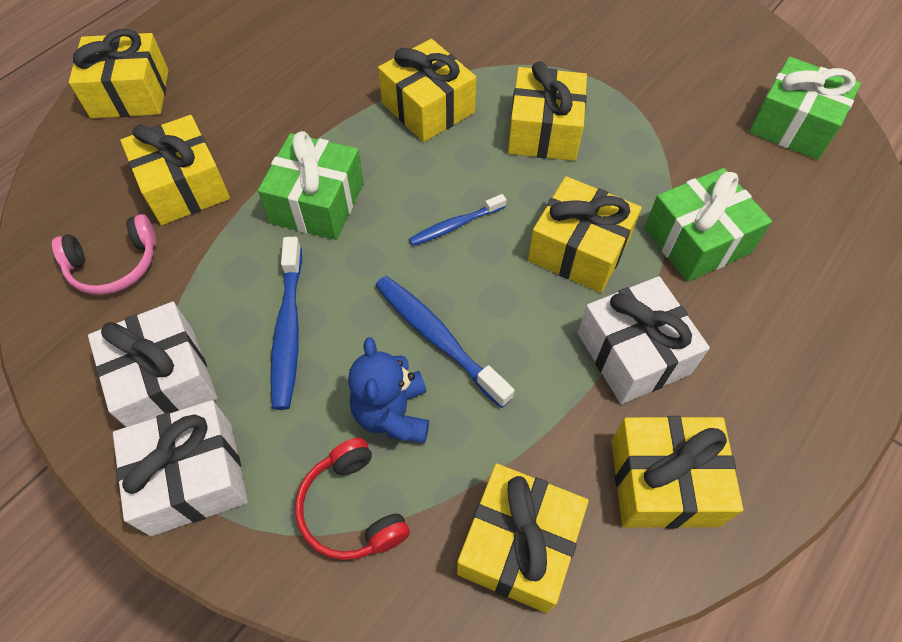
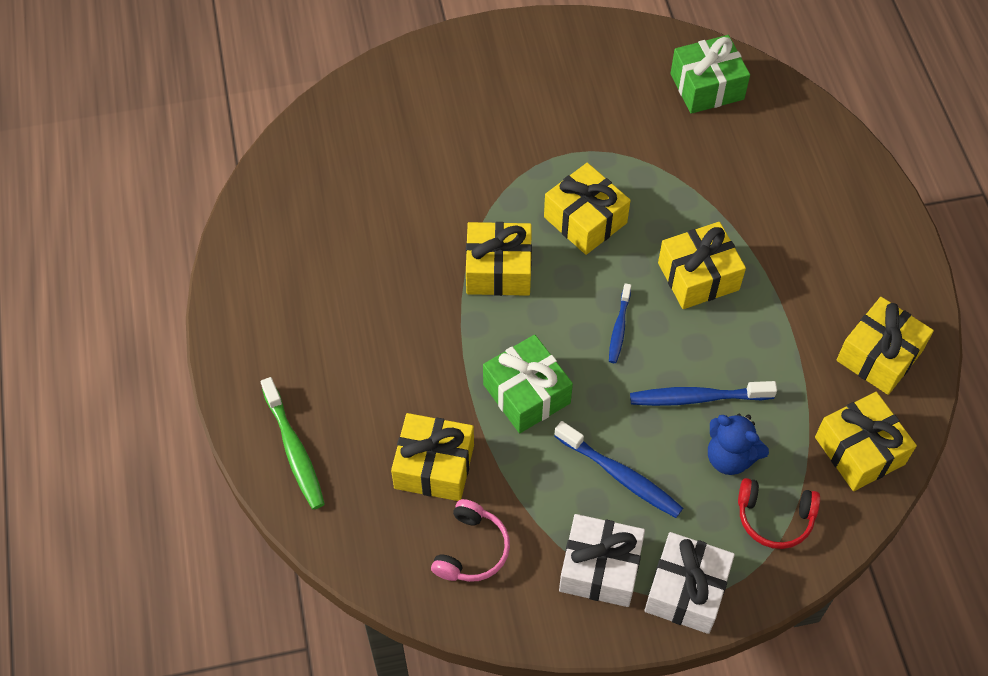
camera: 50 degrees left, 0 degrees up
(130, 93) = (294, 450): yellow gift -> green toothbrush
(633, 353) = (792, 307): white gift -> none
(697, 240) = (745, 211): green gift -> none

